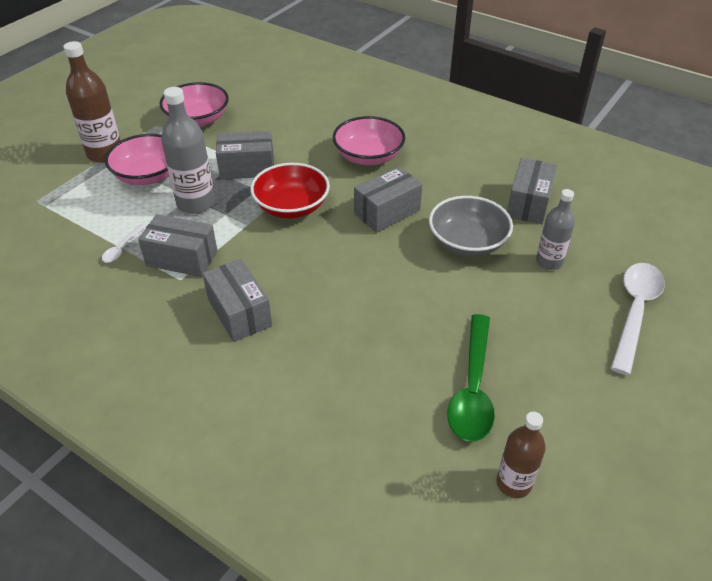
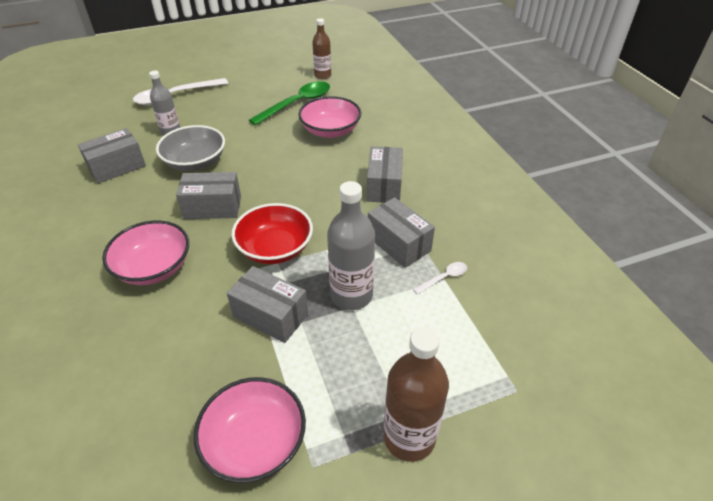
camera: 145 degrees left, 0 degrees up
(148, 175) = (375, 363): pink bowl -> pink bowl (330, 130)

